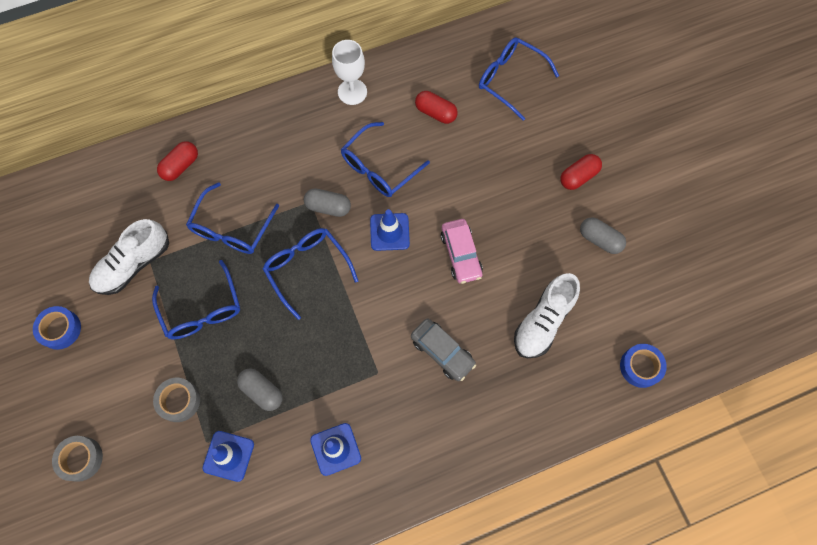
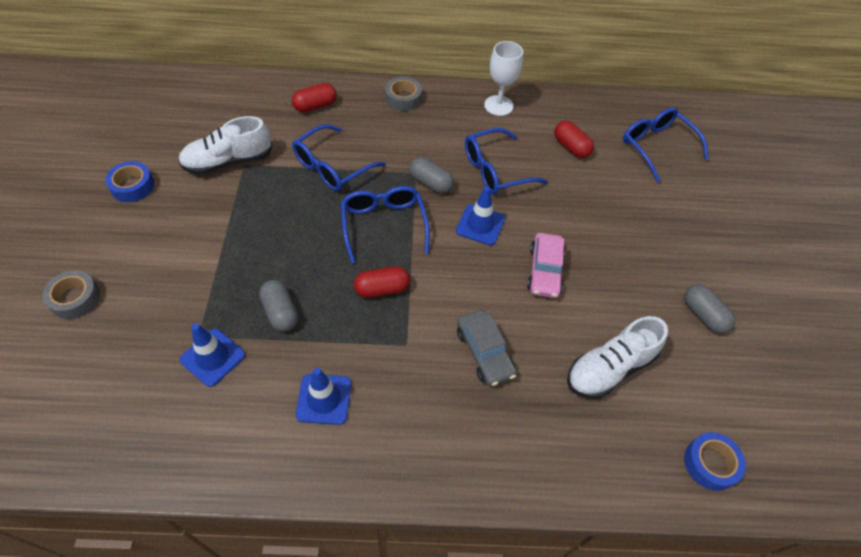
camera: 20 degrees right, 15 degrees down
(179, 401) = (197, 287): grey tape -> grey tape (403, 98)
(202, 310) = (266, 220): blue glasses -> none
(578, 177) = (699, 250): red capsule -> red capsule (382, 289)

